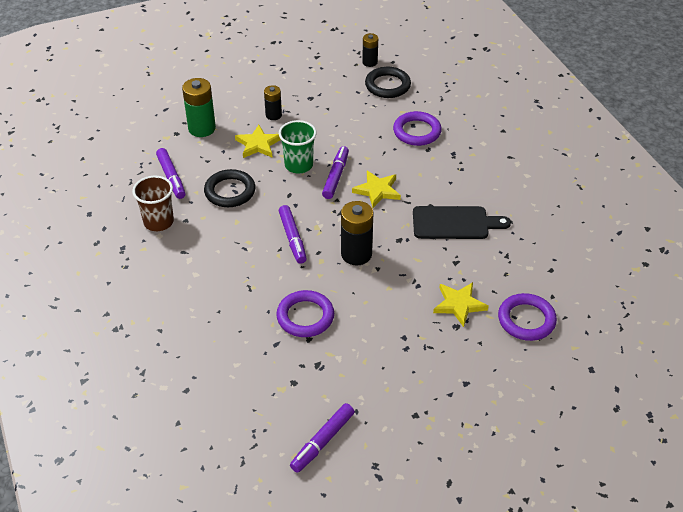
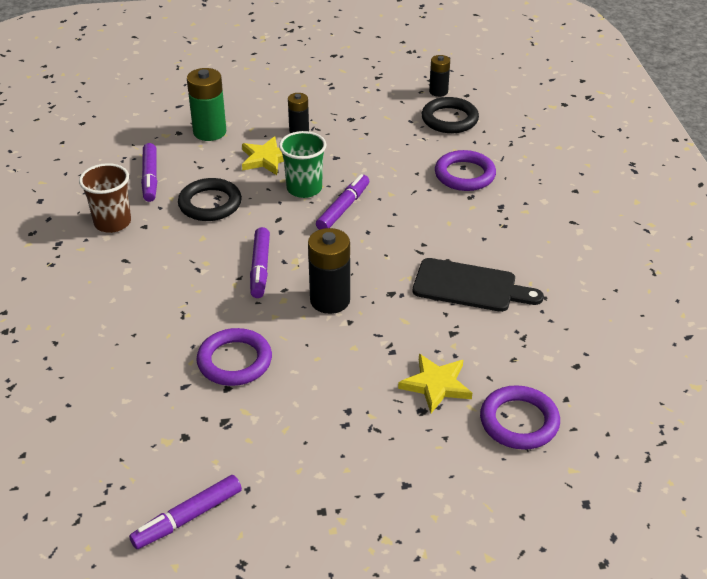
camera: 15 degrees right, 5 degrees down
(377, 190) = (387, 232): yellow star -> none

